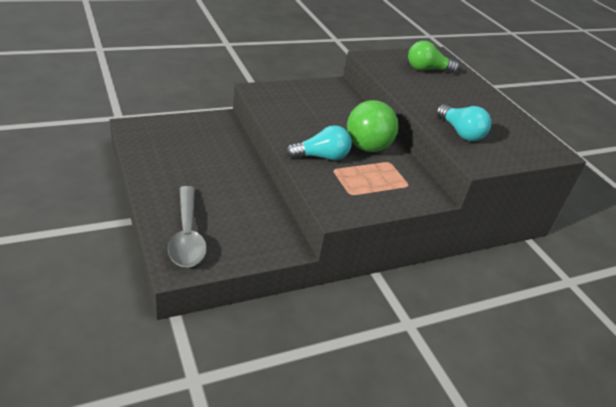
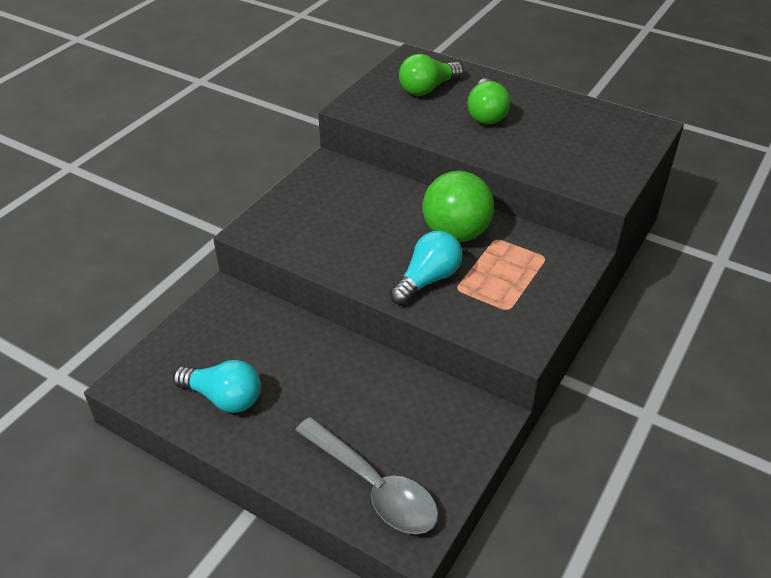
camera: 30 degrees left, 5 degrees up
(448, 95) = (486, 114): none -> green light bulb
(460, 132) = (552, 160): turquoise light bulb -> turquoise light bulb (223, 398)

